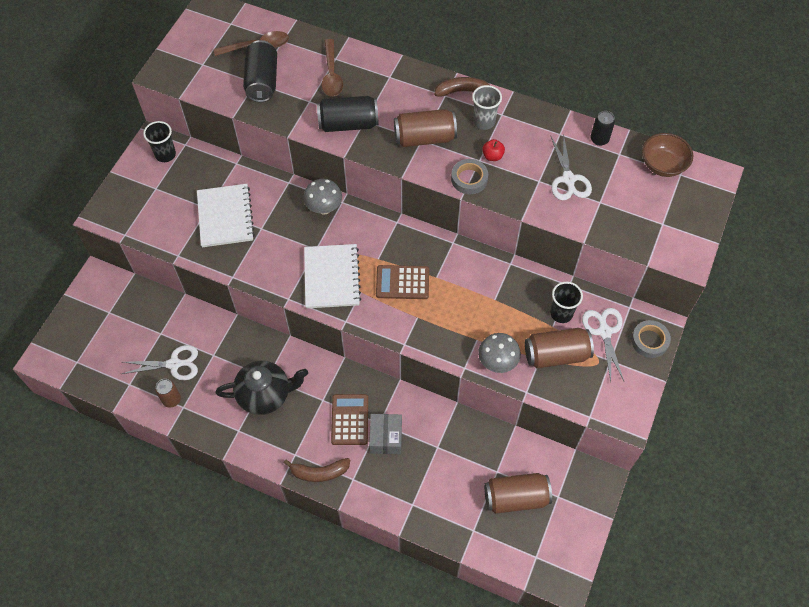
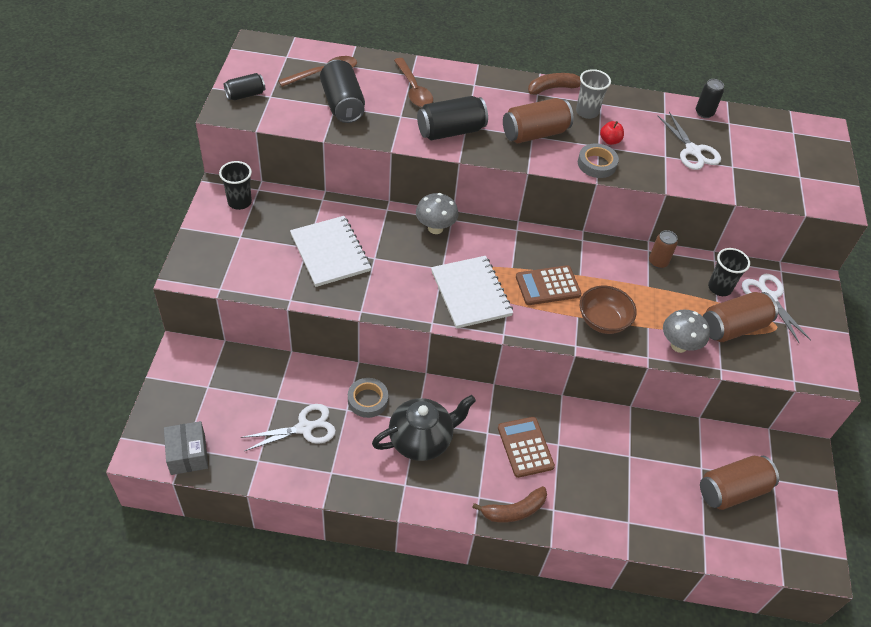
camera: 20 degrees left, 10 degrees down
(171, 399) = (315, 467): brown can -> brown can (658, 262)
(182, 60) = (245, 95): none -> black can
(386, 438) = (571, 458): grey box -> grey box (188, 454)
(649, 341) = (815, 298): grey tape -> grey tape (367, 400)
(662, 165) = (773, 126): brown bowl -> brown bowl (603, 321)

